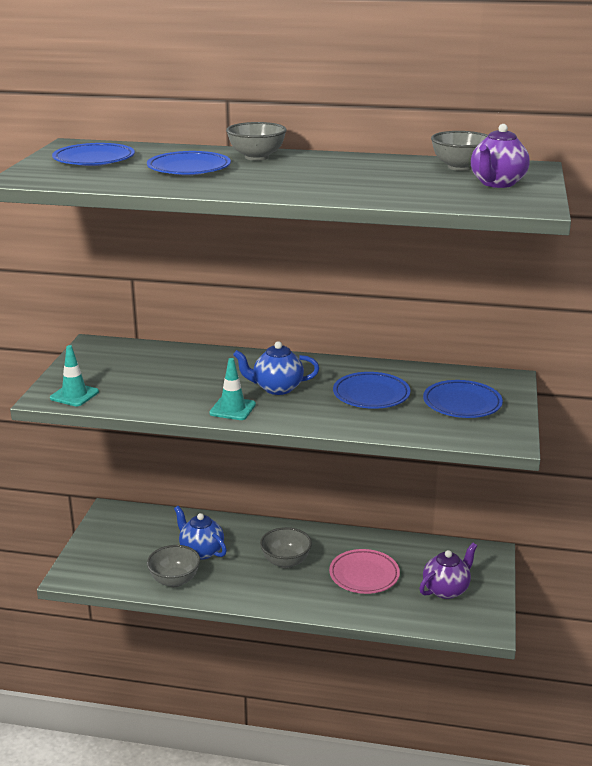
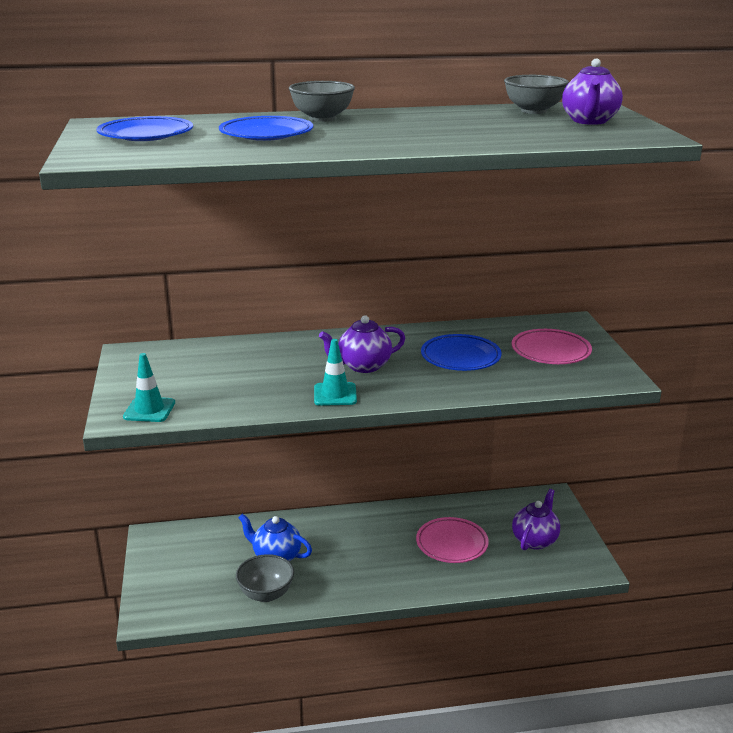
camera: 20 degrees left, 0 degrees up
(277, 388) = (363, 366): blue teapot -> purple teapot
(286, 562) = (368, 548): grey bowl -> none
(462, 404) = (550, 351): blue plate -> pink plate

